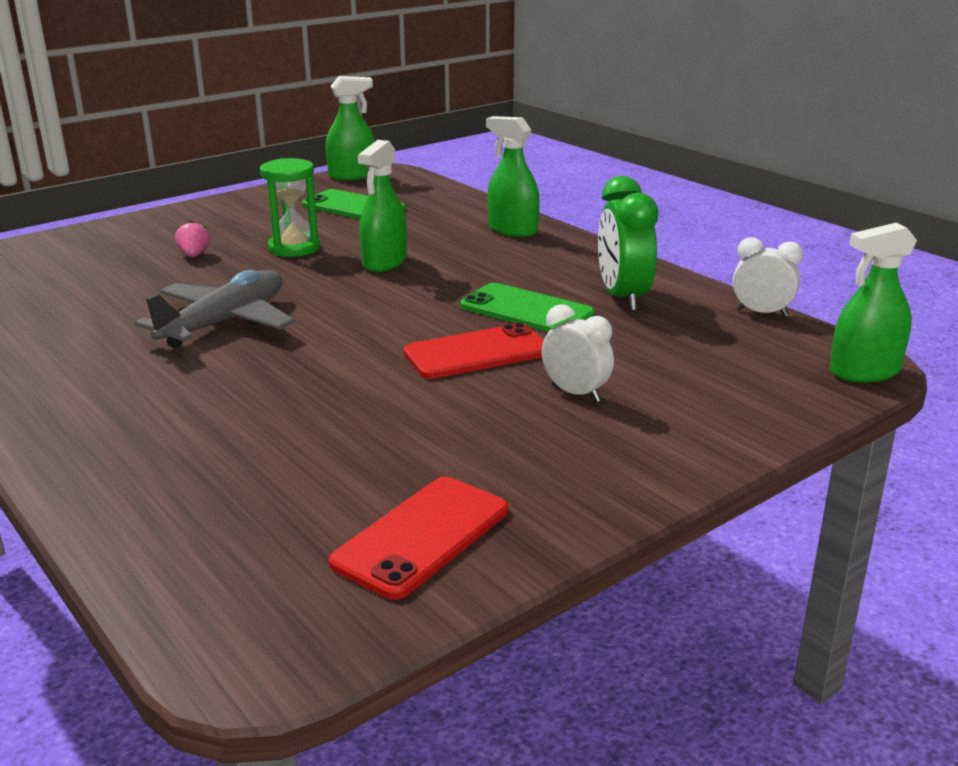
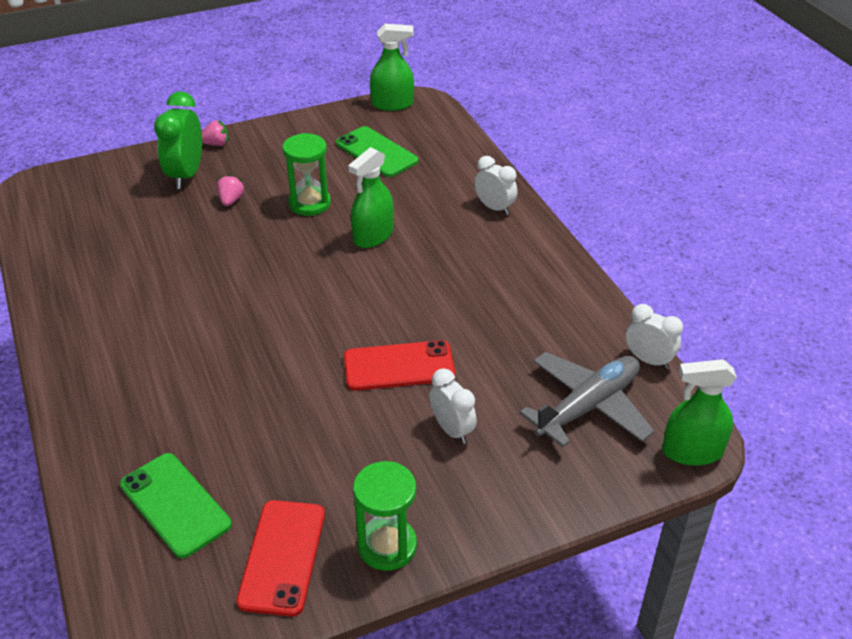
camera: 15 degrees right, 15 degrees up
(155, 219) = (216, 144): none -> pink strawberry
(225, 323) = (228, 293): grey plane -> grey plane (588, 406)
(422, 536) = (282, 557): red phone -> red phone turned 45 degrees counterclockwise
(512, 230) = (494, 208): green spray bottle -> white clock
(526, 310) = (459, 320): green phone -> green phone (175, 505)
(559, 503) = (387, 546): none -> green hourglass
(622, 298) = (543, 318): green clock -> green clock (186, 175)

